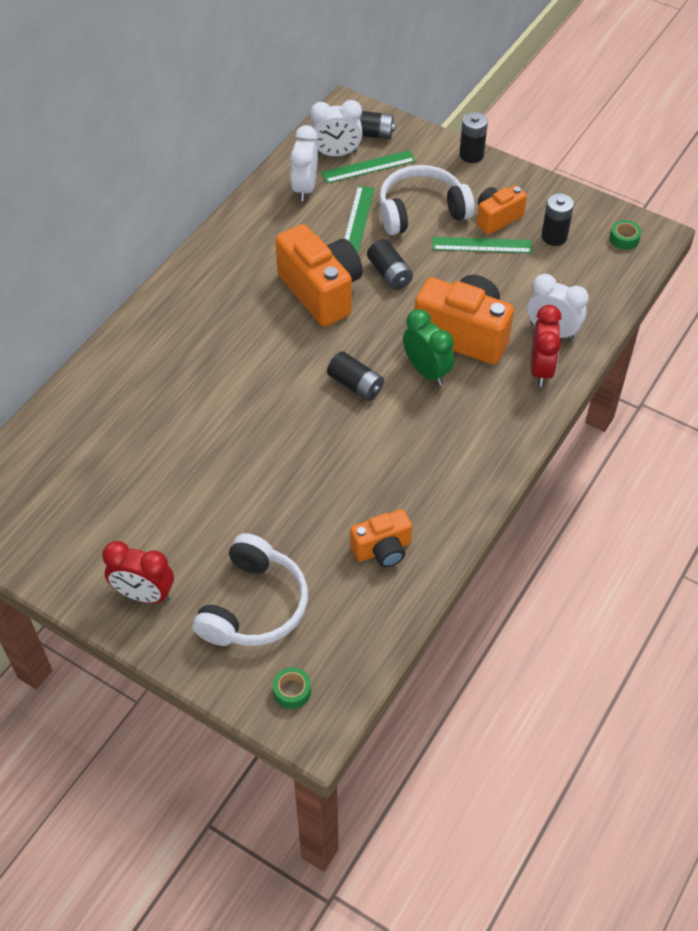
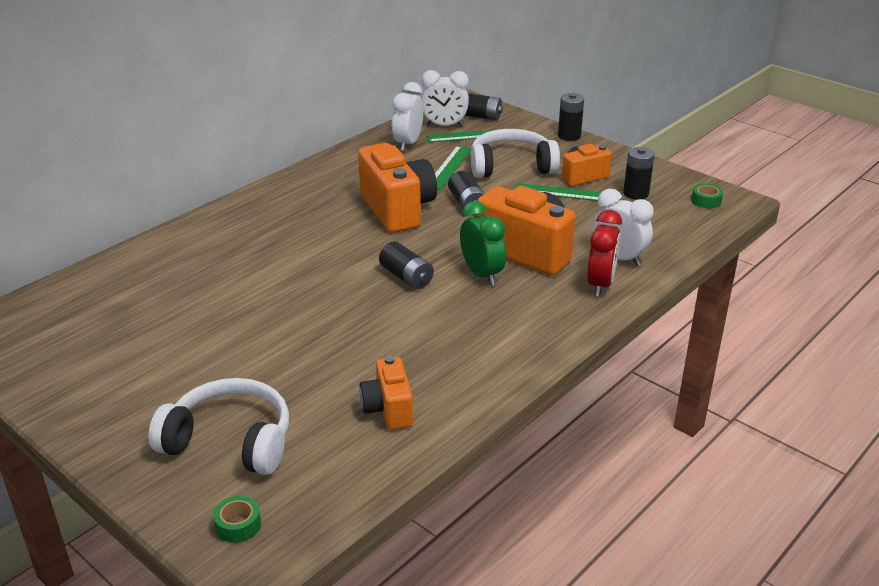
camera: 10 degrees right, 20 degrees down
(144, 594) = (118, 417): red clock -> none
(254, 606) = (230, 441): white headphones -> white headphones turned 105 degrees counterclockwise
(382, 549) = (388, 409): orange camera -> orange camera turned 90 degrees clockwise

